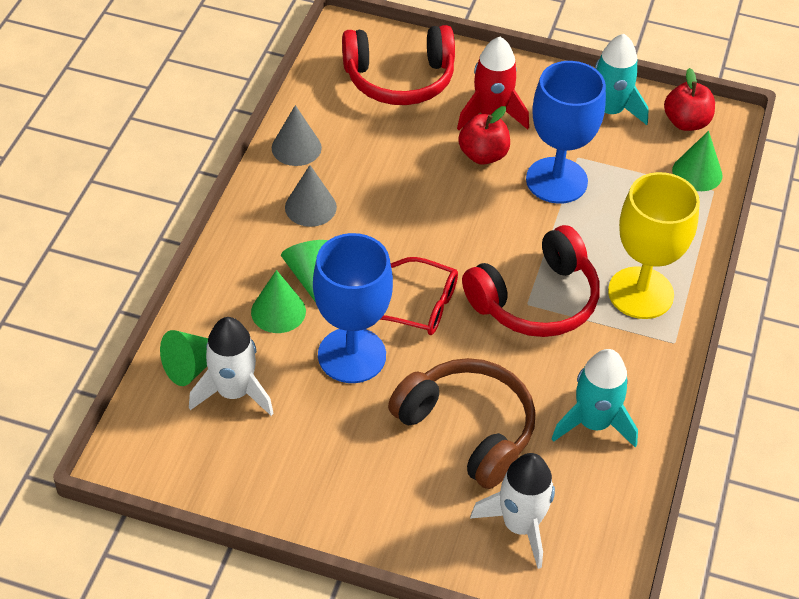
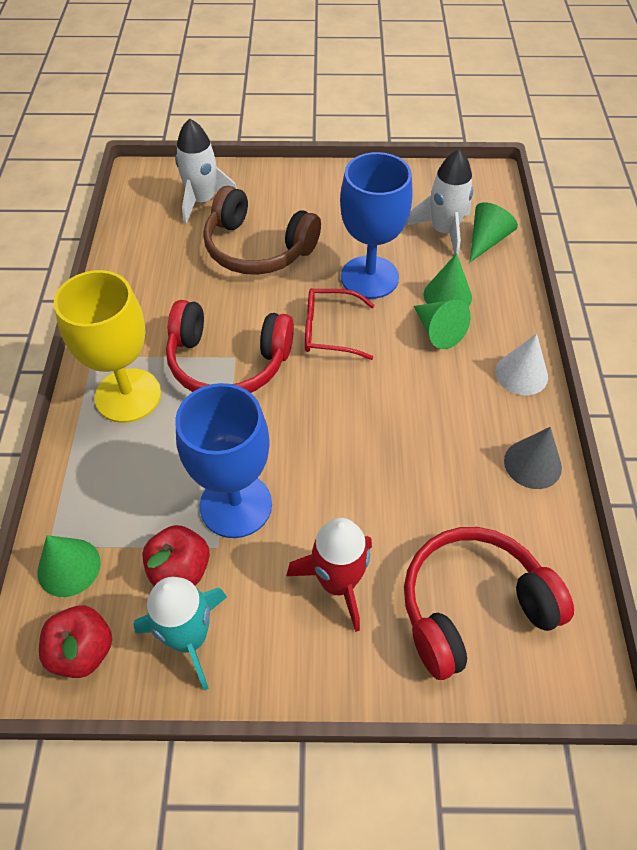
camera: 165 degrees right, 5 degrees up
(256, 216) = (521, 374): none -> white cone
(310, 207) = (477, 398): grey cone -> none
(483, 155) = (328, 516): red apple -> red apple (180, 570)
(536, 300) = (228, 362): red headphones -> red headphones turned 120 degrees counterclockwise
(594, 423) = (159, 275): turquoise rocket -> none

